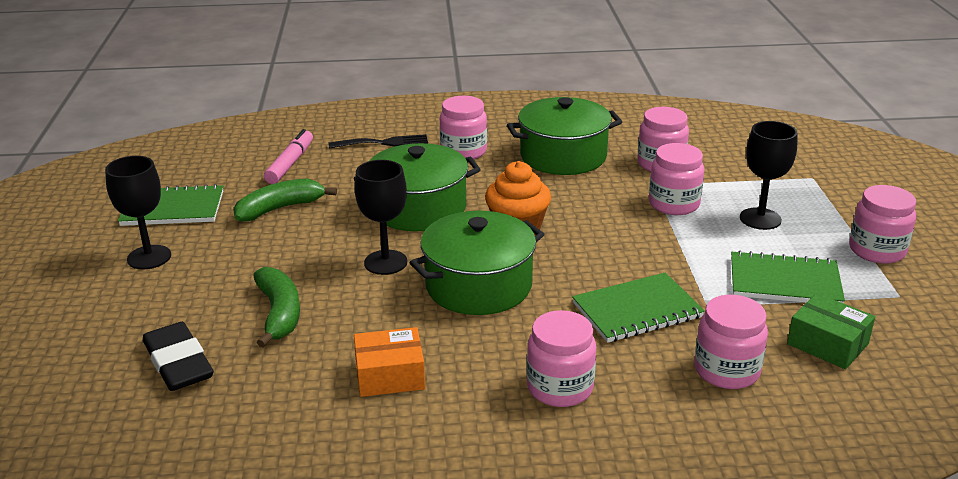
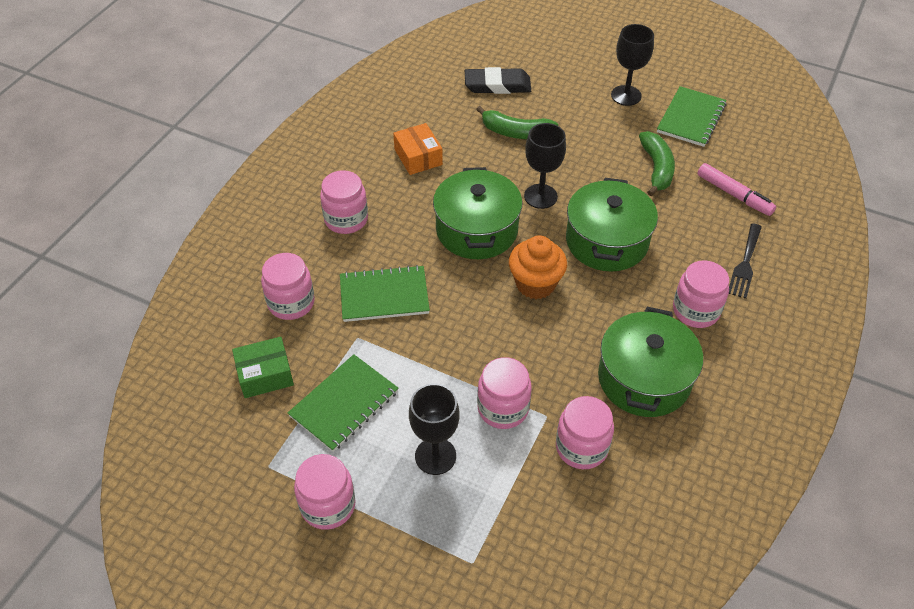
camera: 120 degrees right, 20 degrees up
(390, 375) = (418, 157): orange box -> orange box turned 45 degrees counterclockwise
(637, 310) = (384, 295): green notebook -> green notebook turned 75 degrees clockwise

